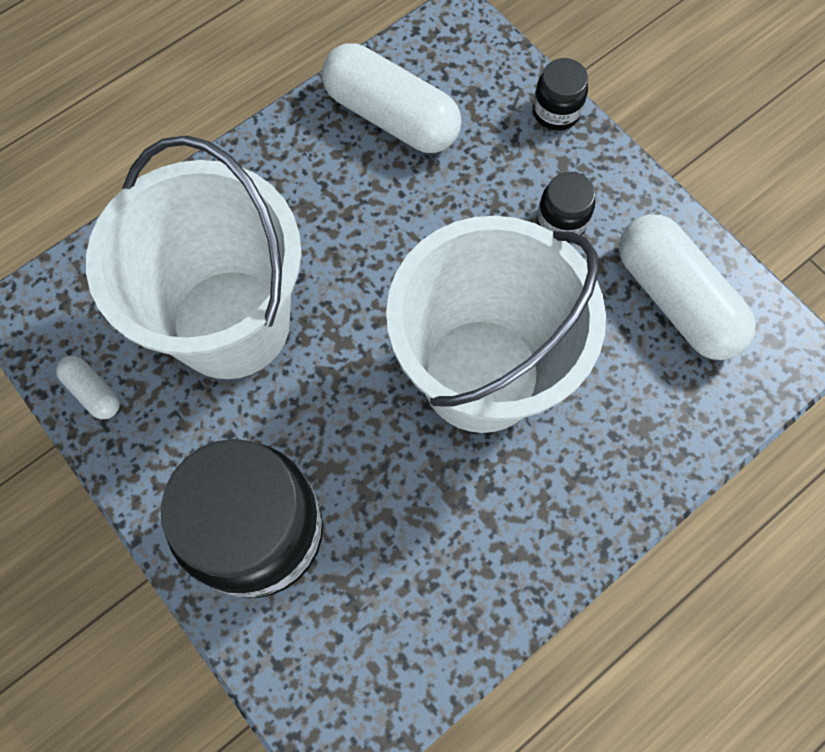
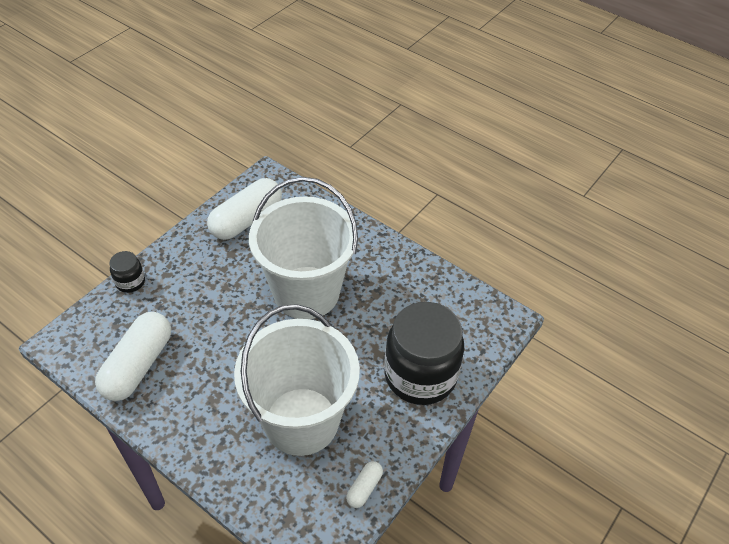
camera: 105 degrees left, 20 degrees down
(561, 222) = (206, 270): black jar -> none

